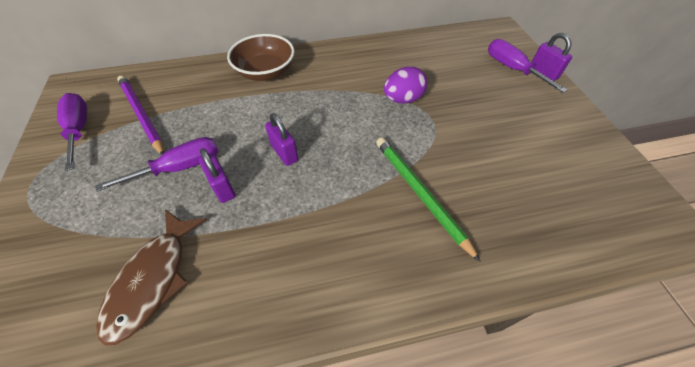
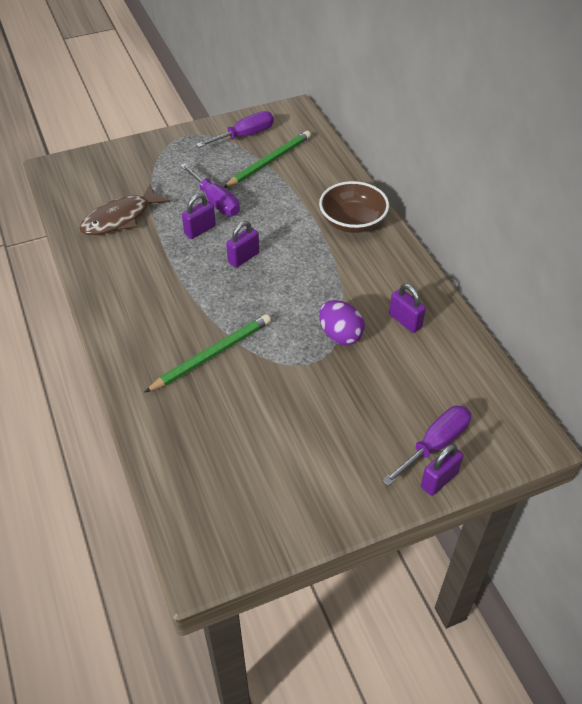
camera: 80 degrees right, 5 degrees down
(141, 115) = (269, 162): purple pencil -> green pencil
(153, 279) = (120, 218): brown fish -> brown fish turned 45 degrees counterclockwise
(392, 62) = (405, 321): none -> purple padlock

